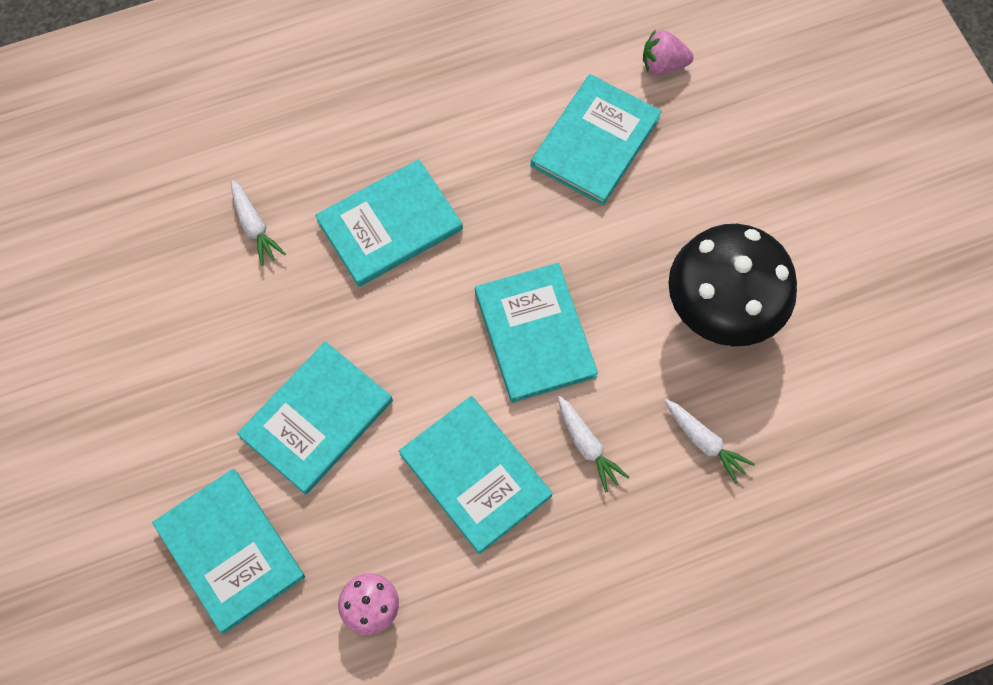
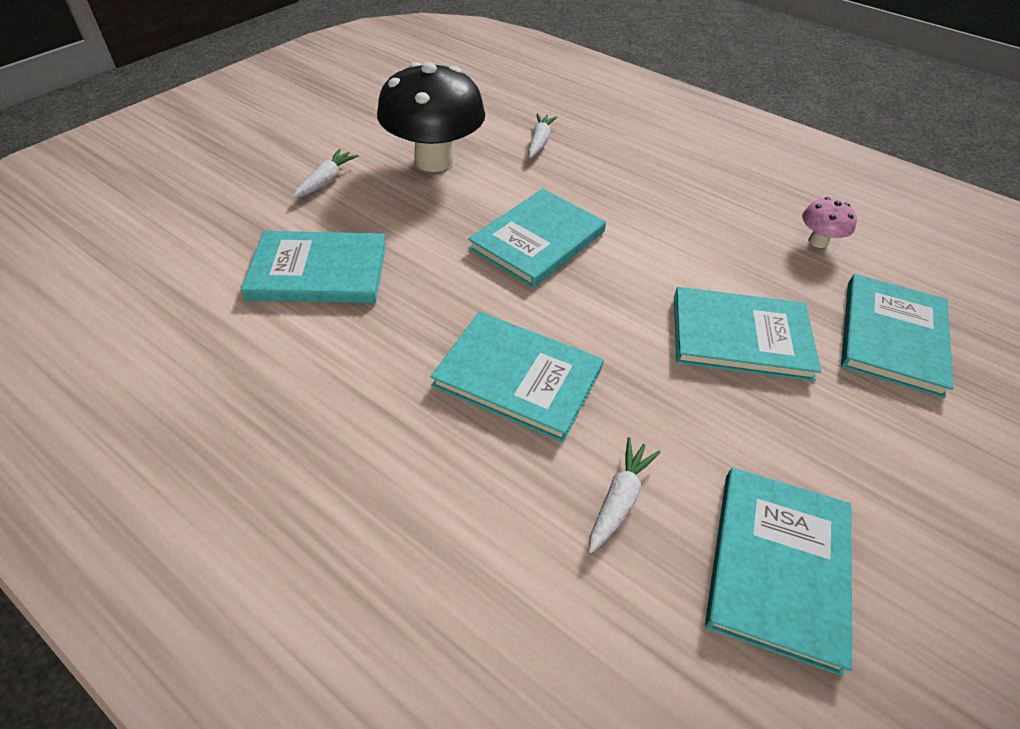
camera: 125 degrees left, 20 degrees down
(475, 475) = (675, 229): turquoise book -> turquoise book (777, 566)
(587, 446) = (595, 186): white carrot -> white carrot (326, 181)
(663, 65) = (199, 258): pink strawberry -> none

